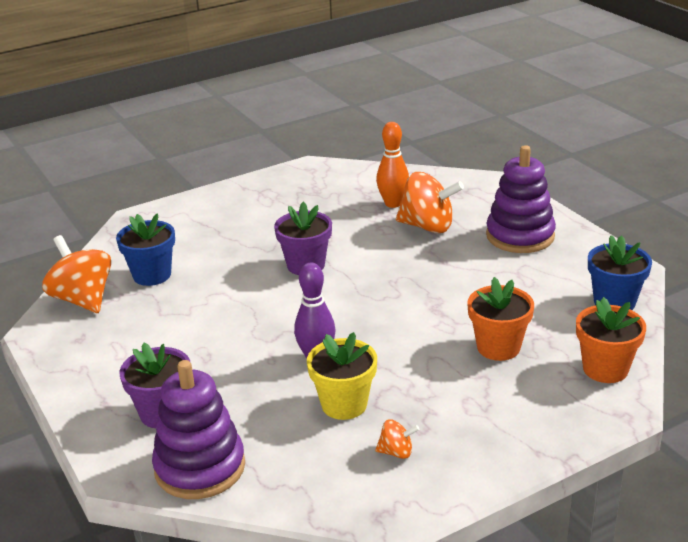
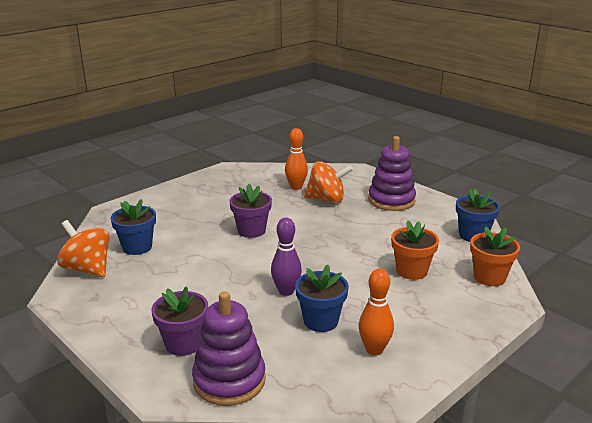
camera: 15 degrees left, 5 degrees down
(344, 404) = (321, 321): yellow flower pot -> blue flower pot
(396, 452) = (374, 349): orange spinning top -> orange bowling pin

